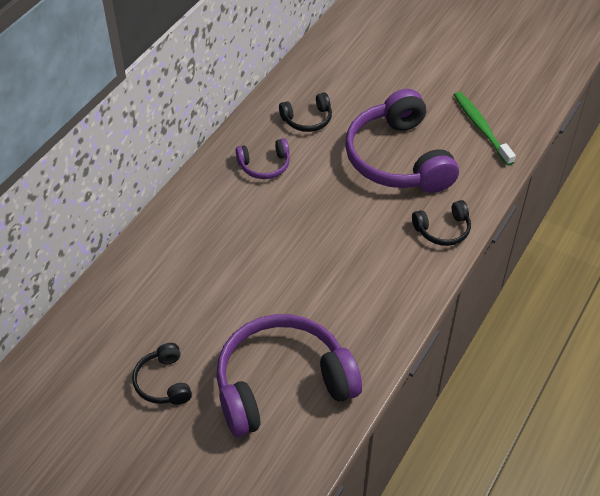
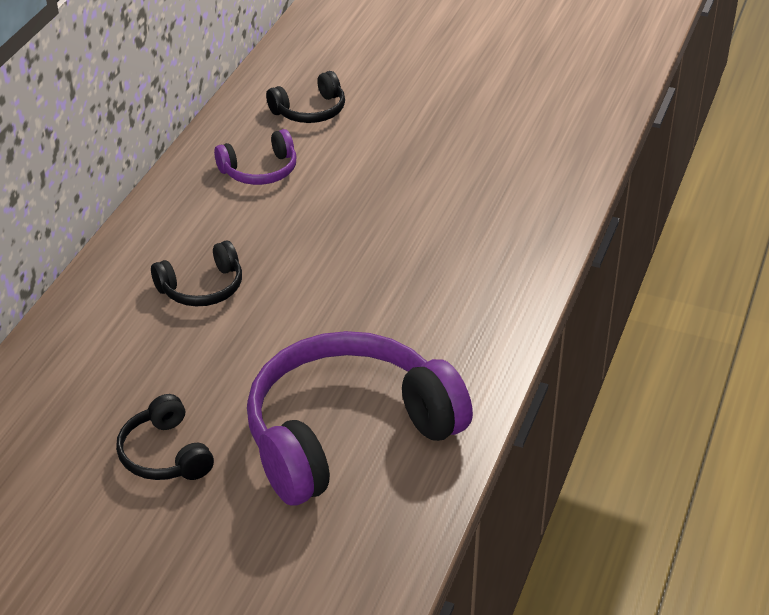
camera: 10 degrees left, 10 degrees down
(398, 158) = (451, 143): purple headphones -> none
(443, 230) = (536, 219): black headphones -> black headphones (202, 288)
(481, 128) = (559, 96): green toothbrush -> none

